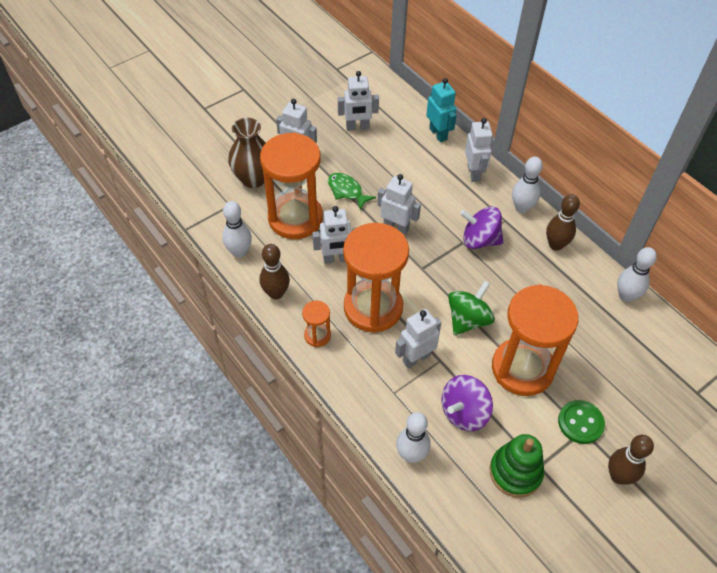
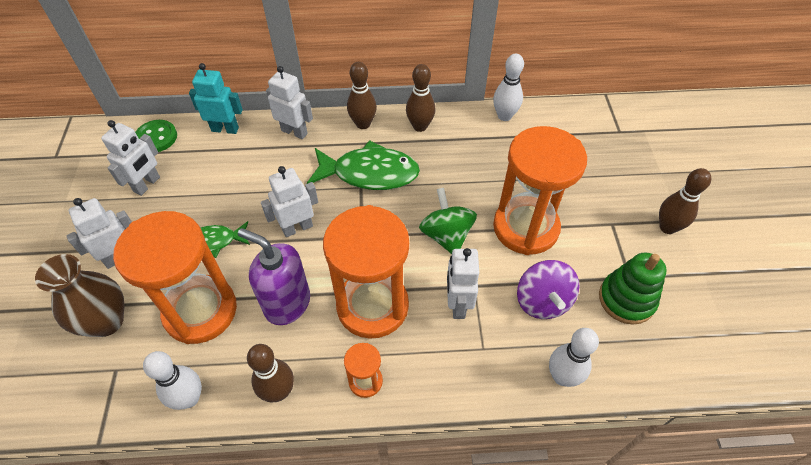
camera: 55 degrees left, 0 degrees up
(336, 259) = (287, 303): white robot -> purple soap dispenser
(479, 240) = (369, 173): purple spinning top -> green fish
(522, 208) = (363, 124): white bowling pin -> brown bowling pin
(580, 423) = (604, 221): green button -> green button (156, 137)

